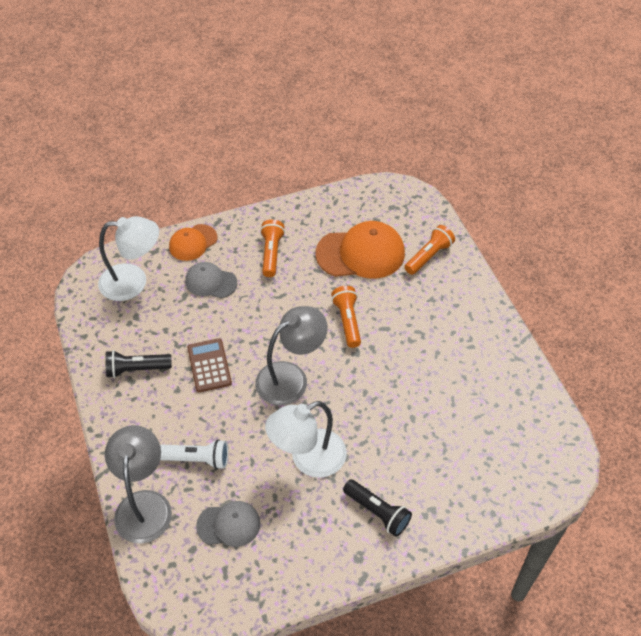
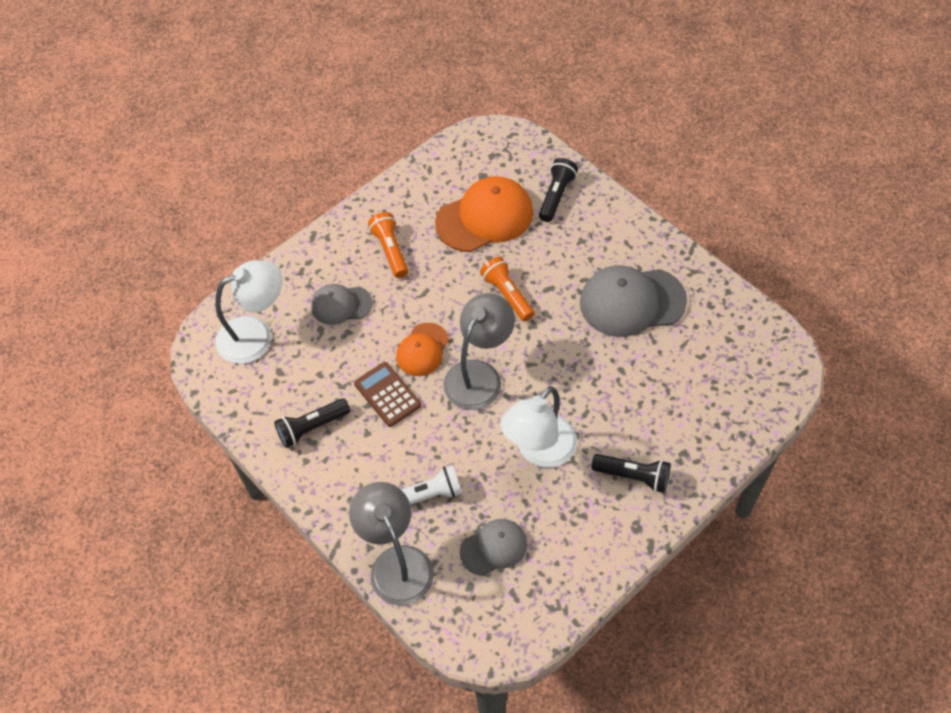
camera: 20 degrees left, 5 degrees up
(193, 242) = (298, 268): orange cap -> orange cap (422, 350)
(429, 256) = (556, 196): orange flashlight -> black flashlight
(450, 364) = (632, 302): none -> grey cap

